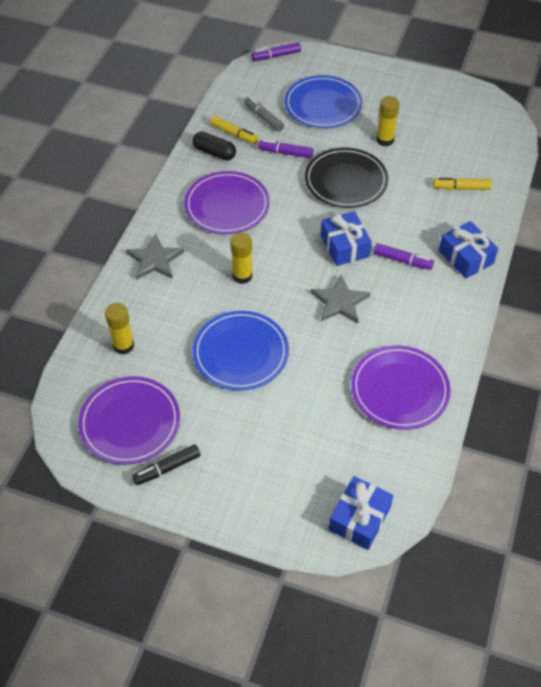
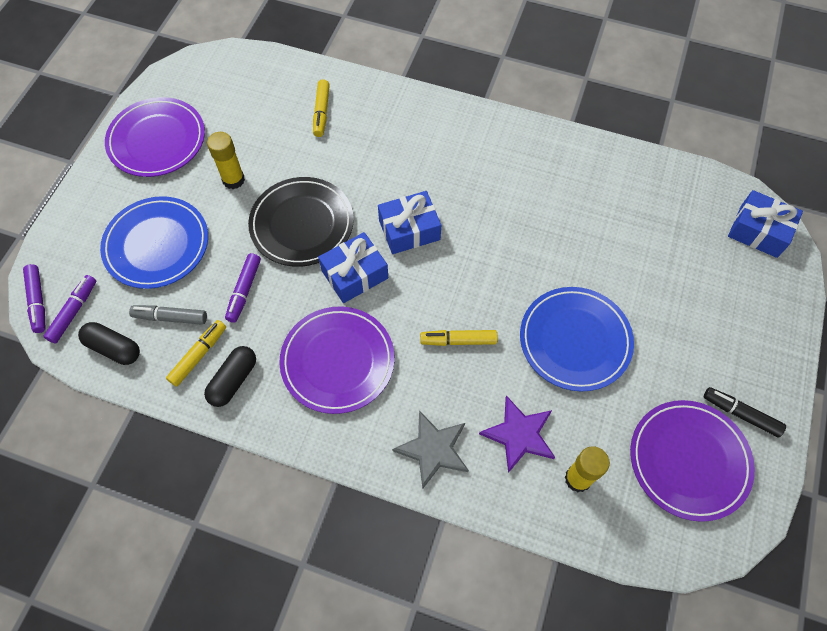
camera: 90 degrees left, 10 degrees up
(162, 311) = (519, 434): none -> purple star
(167, 468) = (740, 414): black marker -> black marker turned 150 degrees clockwise
(241, 94) = (114, 348): none -> black capsule
(242, 276) = (458, 340): yellow glue stick -> yellow marker
(263, 118) = (170, 317): grey marker -> grey marker turned 45 degrees clockwise
(340, 302) = (493, 238): grey star -> none
(399, 390) = (605, 189): purple plate -> purple plate (157, 140)
(402, 260) = (431, 175): purple marker -> purple marker (74, 312)
(466, 257) = (425, 118): blue gift -> blue gift (354, 274)

